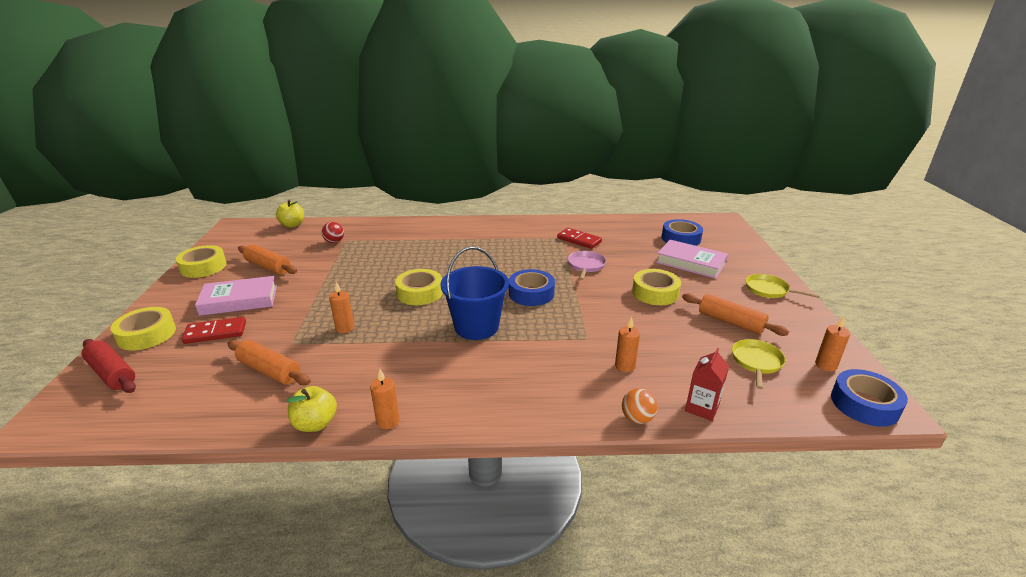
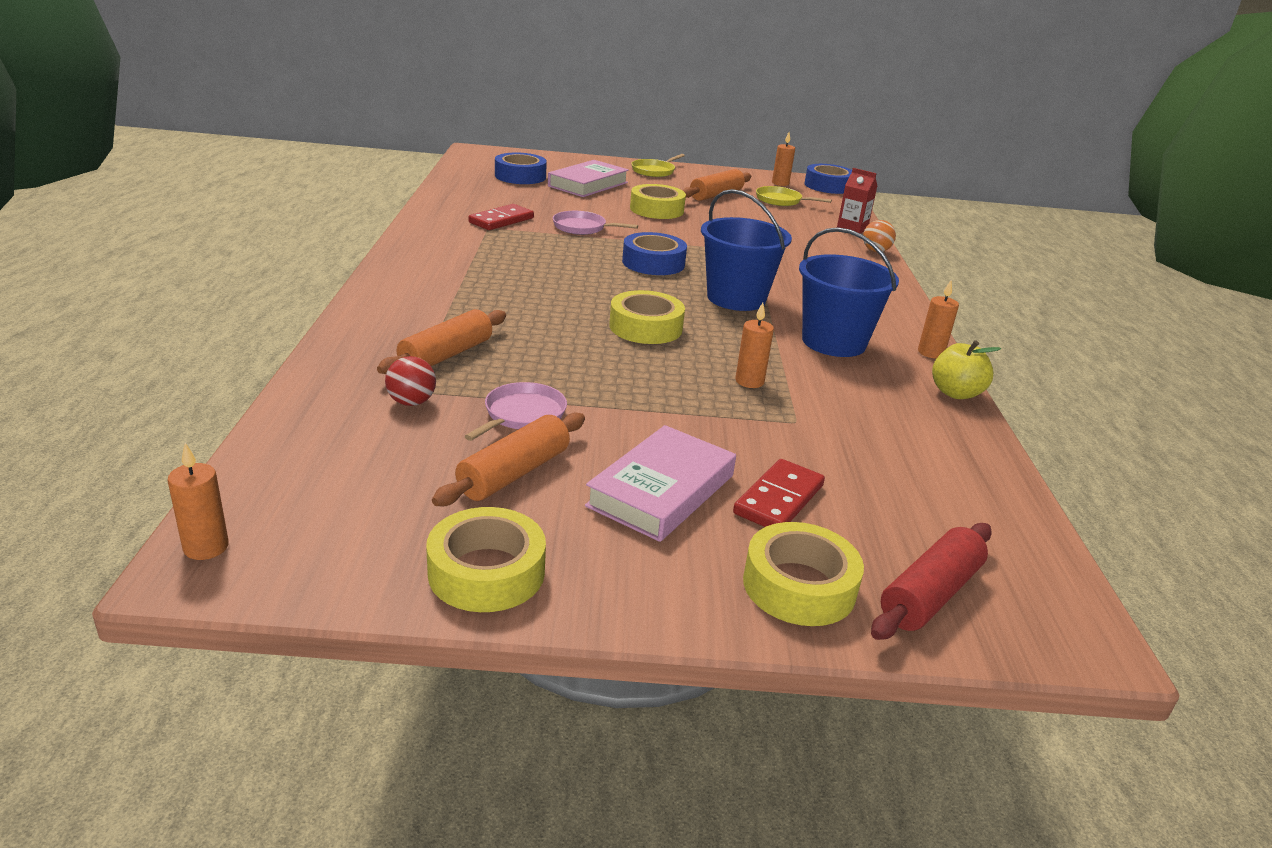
camera: 90 degrees left, 0 degrees up
(215, 332) = (779, 499): red domino -> red domino turned 45 degrees clockwise
(239, 300) = (661, 490): pink book -> pink book turned 45 degrees clockwise
(270, 371) = (868, 433): orange rolling pin -> orange rolling pin (446, 355)
(292, 225) = (269, 464): yellow apple -> none
(318, 265) = (522, 415): none -> pink pan
(404, 368) = (833, 342): none -> blue bucket
(625, 366) = (799, 243): orange candle -> orange candle (206, 547)

